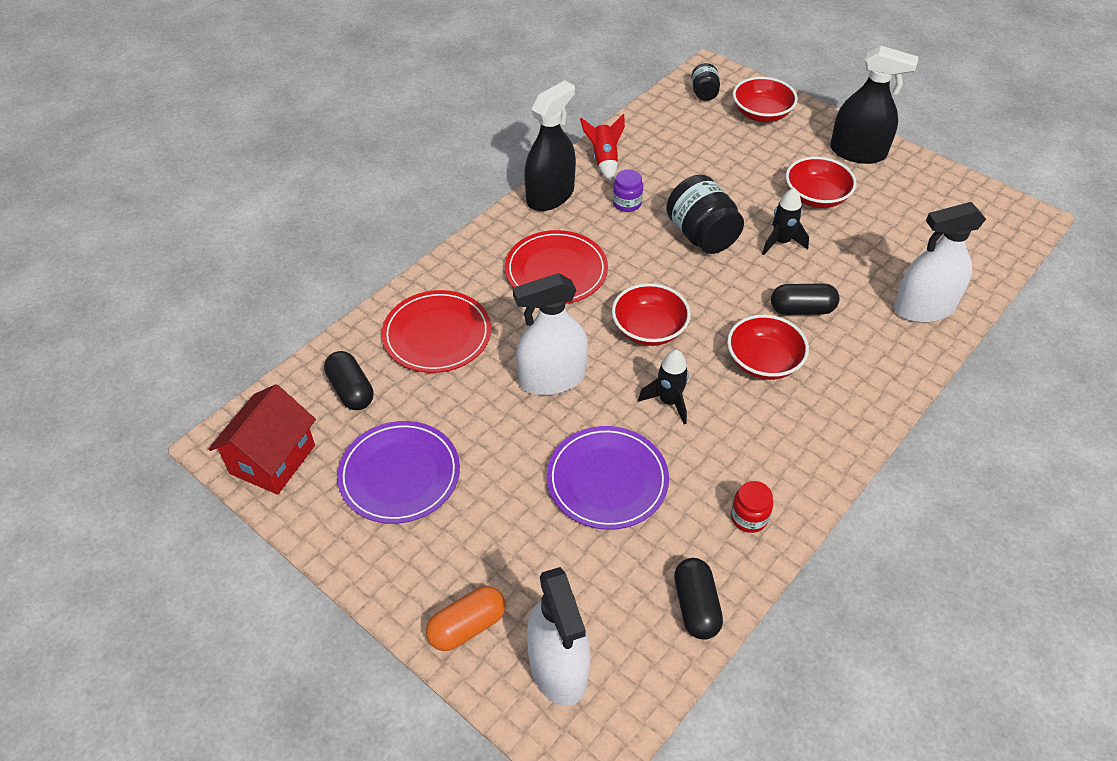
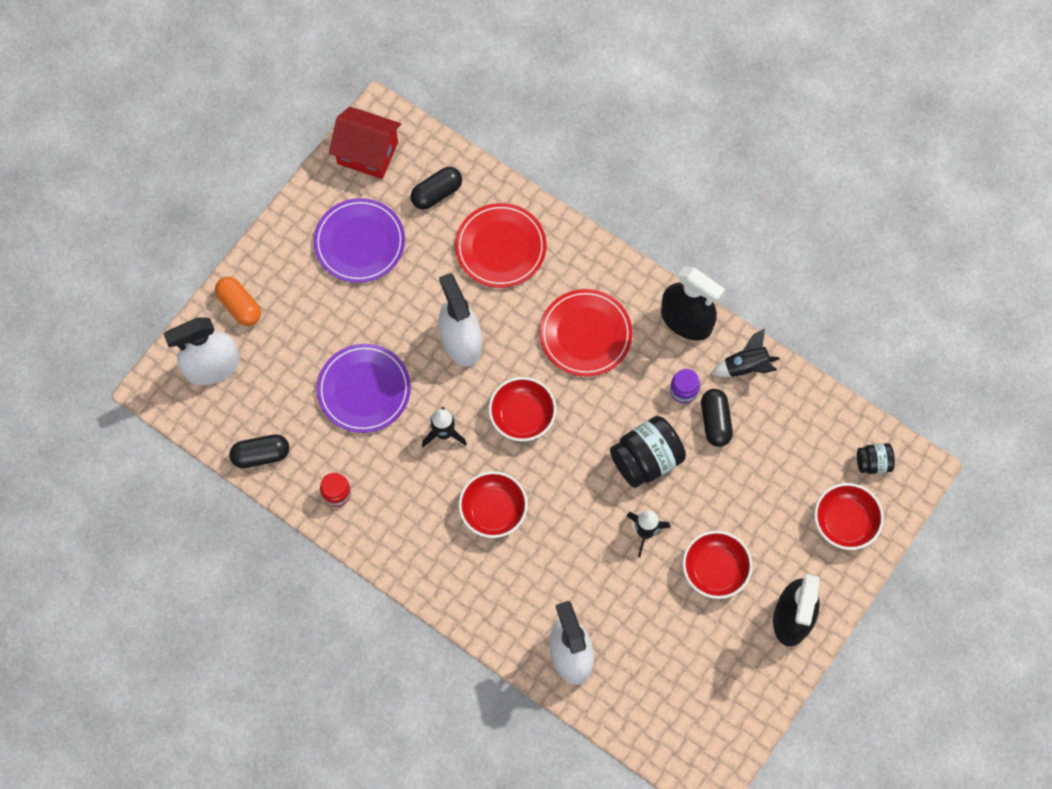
camera: 85 degrees right, 20 degrees up
(604, 160) = (746, 366): red rocket -> black rocket
(802, 309) = (558, 546): black capsule -> black capsule (715, 421)

